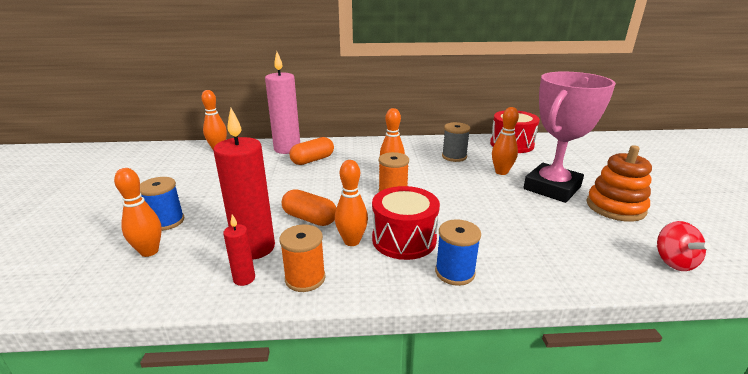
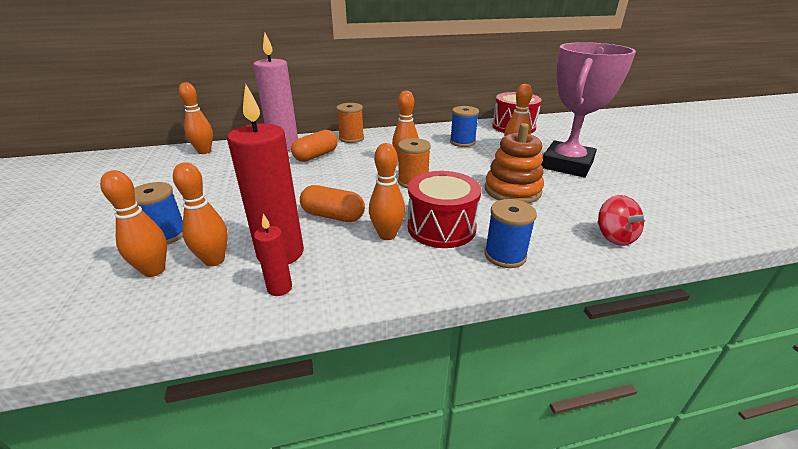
camera: 10 degrees left, 5 degrees up
(198, 248) = (214, 260): none -> orange bowling pin
(305, 278) = (349, 279): orange spool -> orange spool (351, 138)
(454, 157) = (462, 142): grey spool -> blue spool
(615, 207) = (631, 178): orange stacking toy -> orange stacking toy (512, 190)
(673, 262) = (701, 223): red spinning top -> red spinning top (614, 237)

